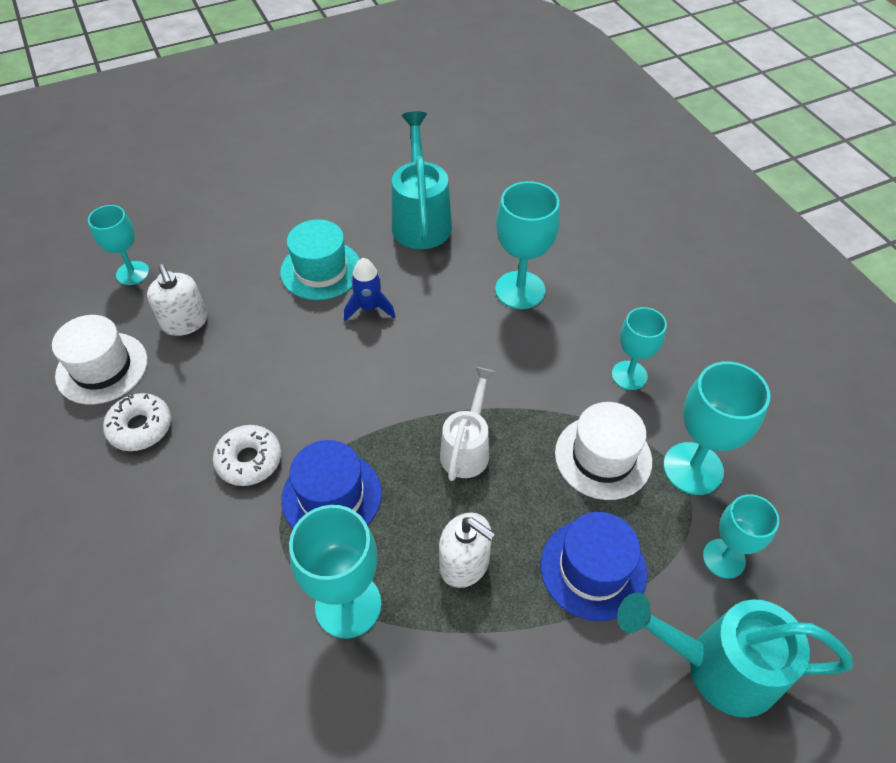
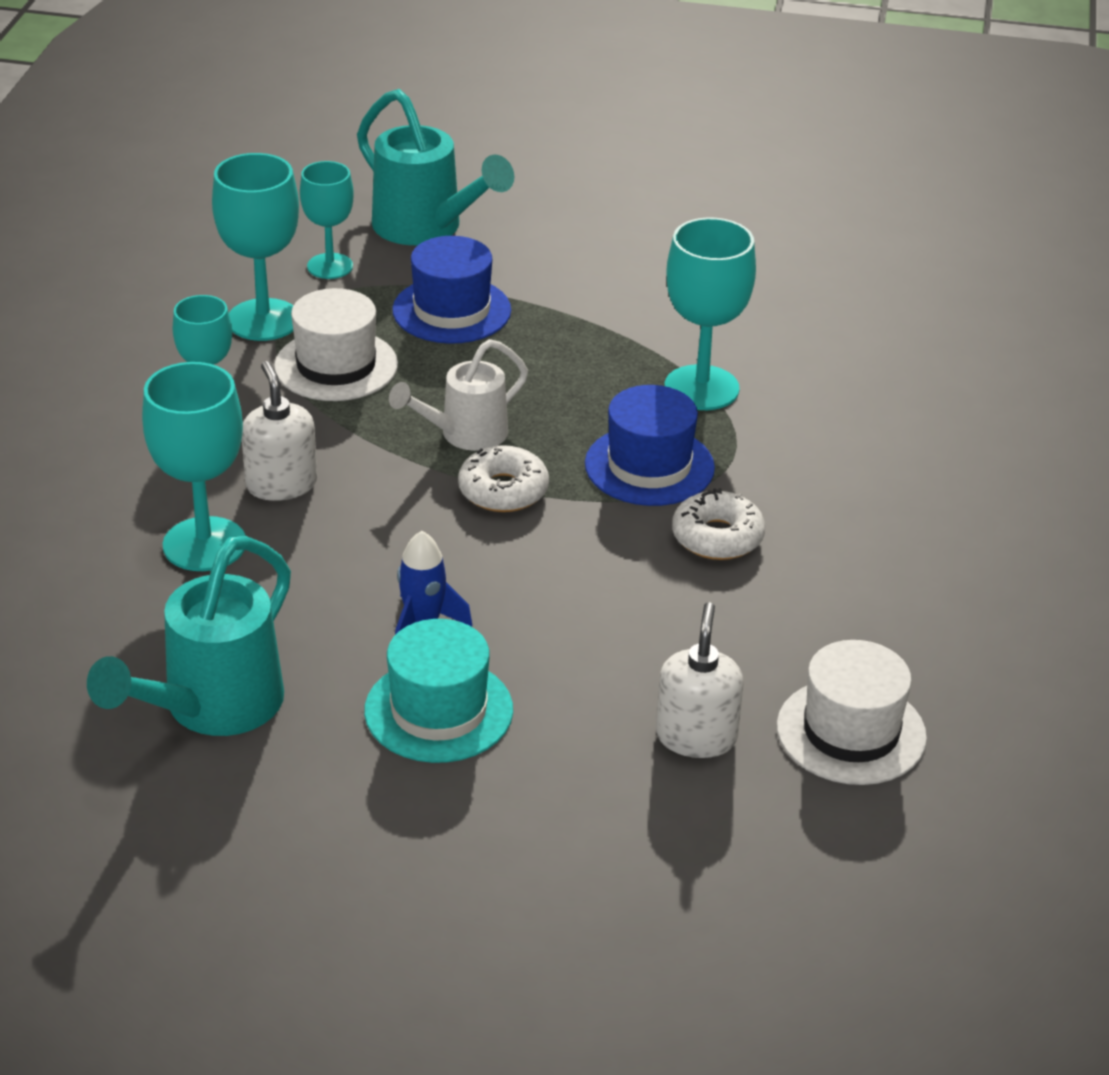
camera: 145 degrees left, 15 degrees down
(132, 273) = (734, 861): turquoise goblet -> none
(140, 427) = (831, 632): white donut -> white donut (503, 490)
(465, 564) = (564, 363): white soap dispenser -> white soap dispenser (281, 484)

